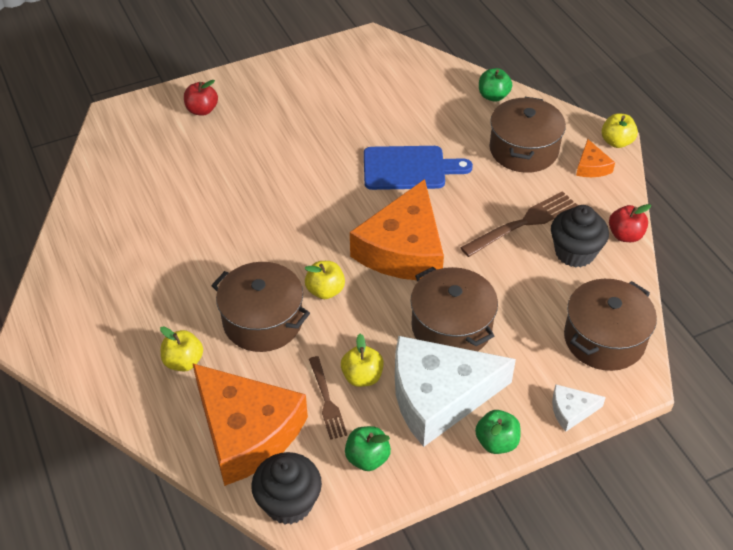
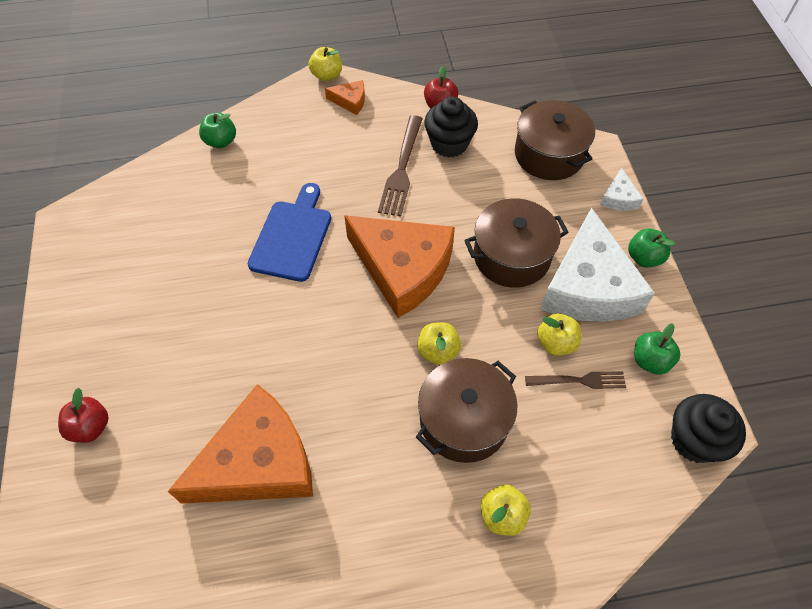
camera: 75 degrees left, 10 degrees up
(246, 431) = (606, 464): orange cheese -> orange cheese (258, 462)
(523, 150) = (307, 141): brown pot -> none
(523, 223) = (402, 169): brown fork -> brown fork turned 150 degrees counterclockwise

